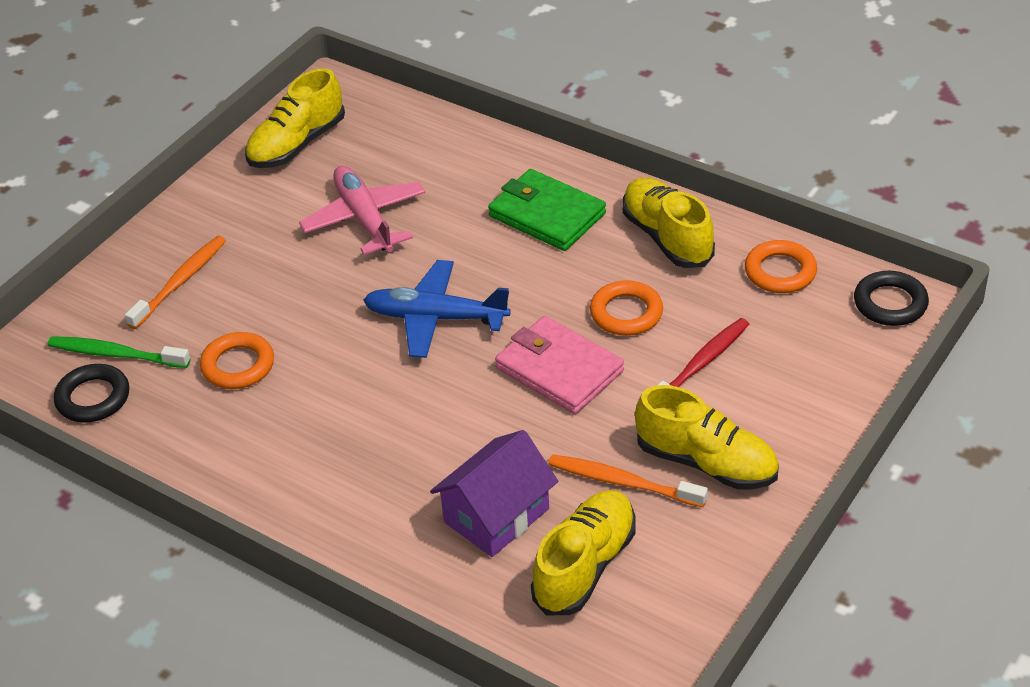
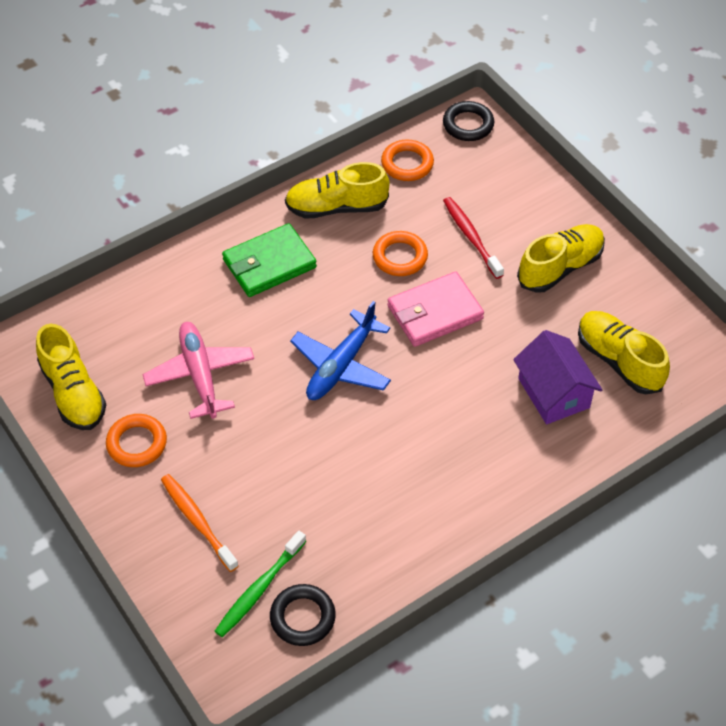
camera: 70 degrees left, 10 degrees up
(238, 365) = (321, 506): orange ring -> orange ring (137, 443)
(365, 219) = (200, 375): pink plane -> pink plane turned 75 degrees clockwise
(622, 482) = (556, 316): orange toothbrush -> none

